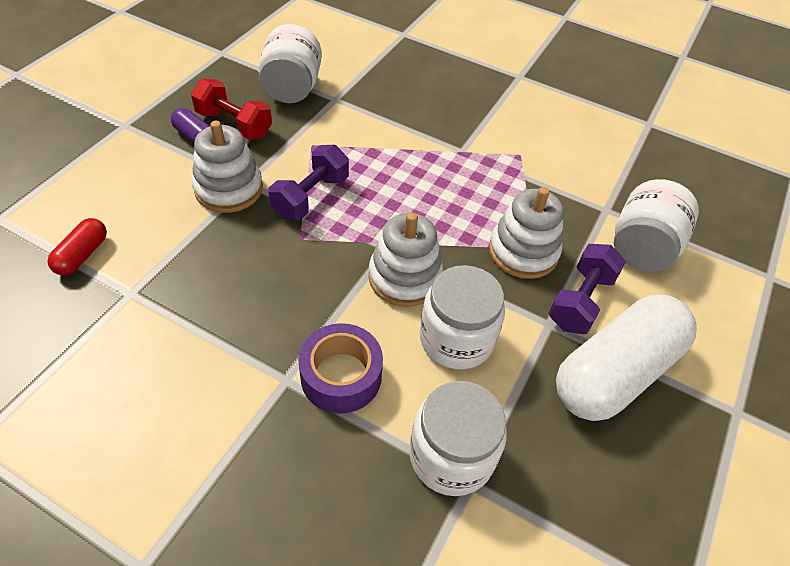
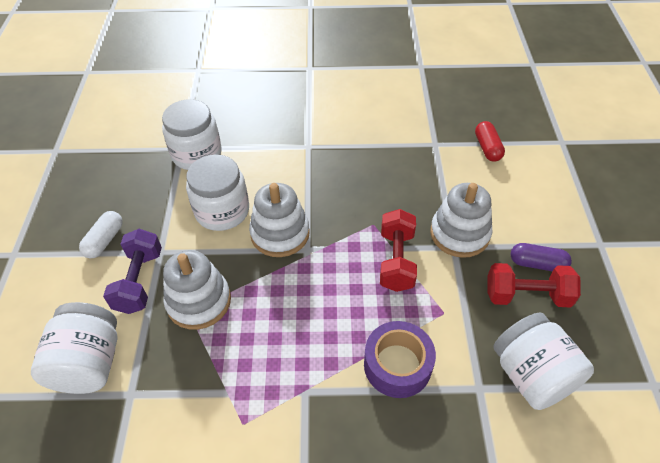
camera: 155 degrees right, 0 degrees up
(311, 196) = (396, 260): purple dumbbell -> red dumbbell
(341, 376) = (280, 160): purple tape -> purple tape (397, 365)
(615, 372) = (105, 240): white capsule -> white capsule, size x0.44

